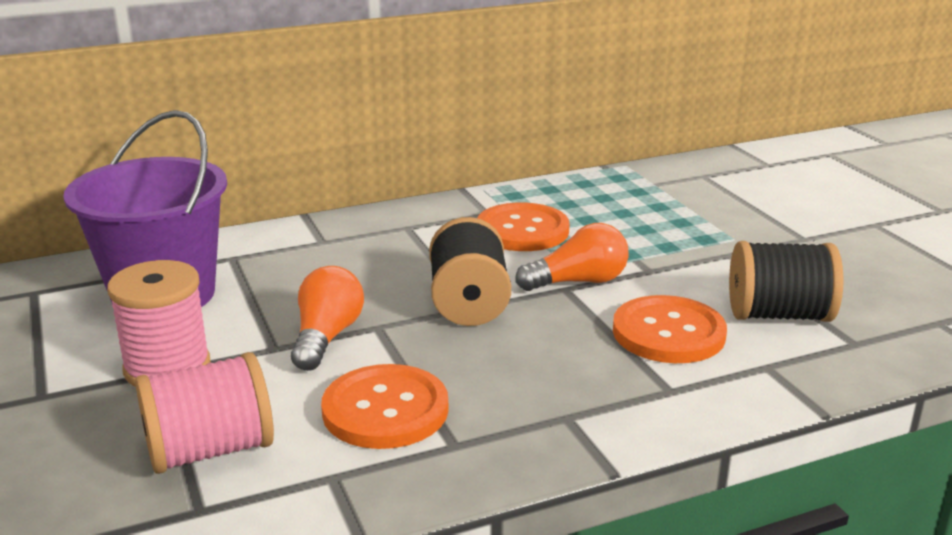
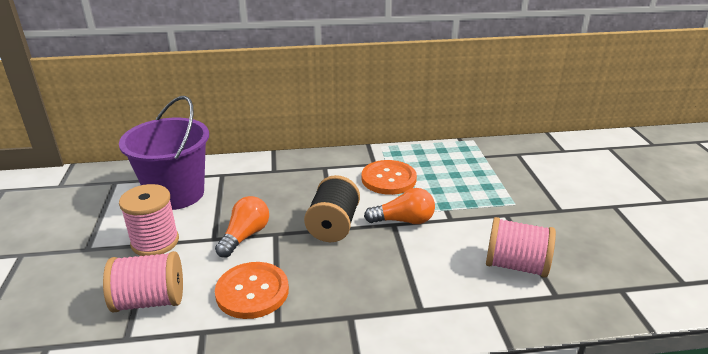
camera: 15 degrees right, 5 degrees up
(668, 333) = (440, 267): orange button -> none
(778, 315) = (516, 265): black spool -> pink spool

